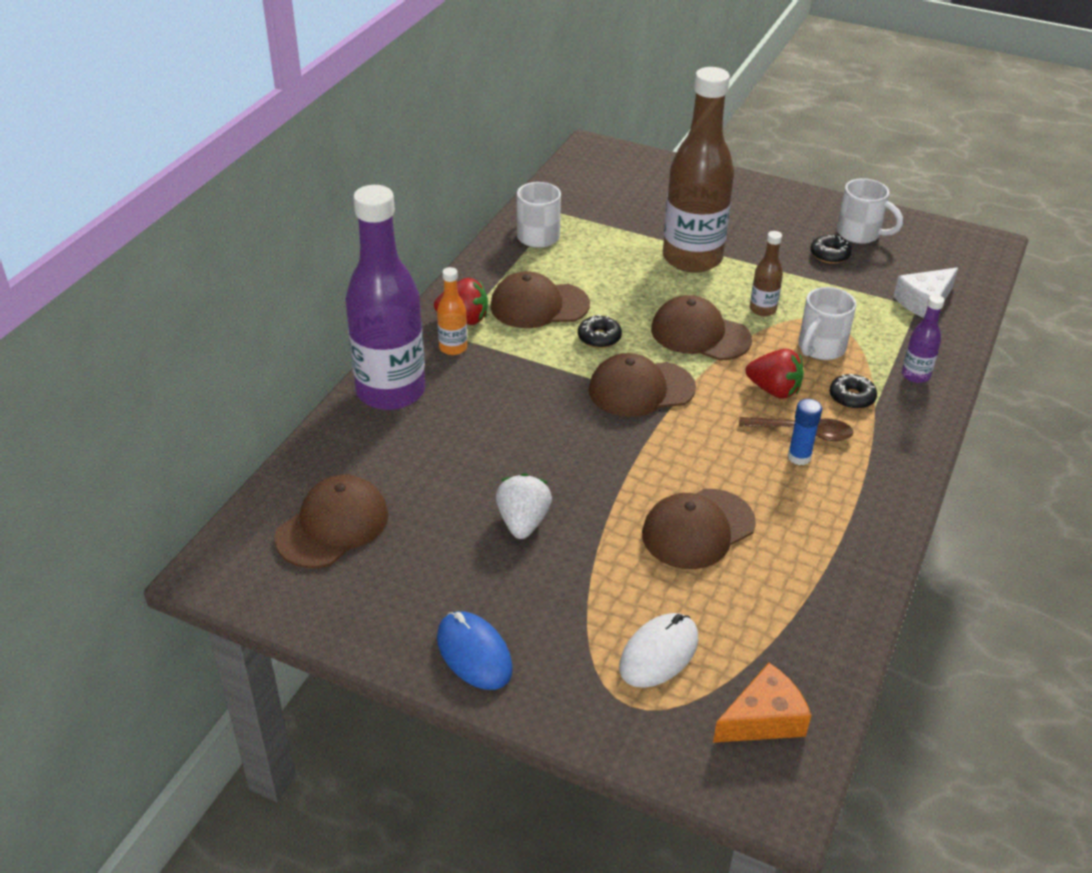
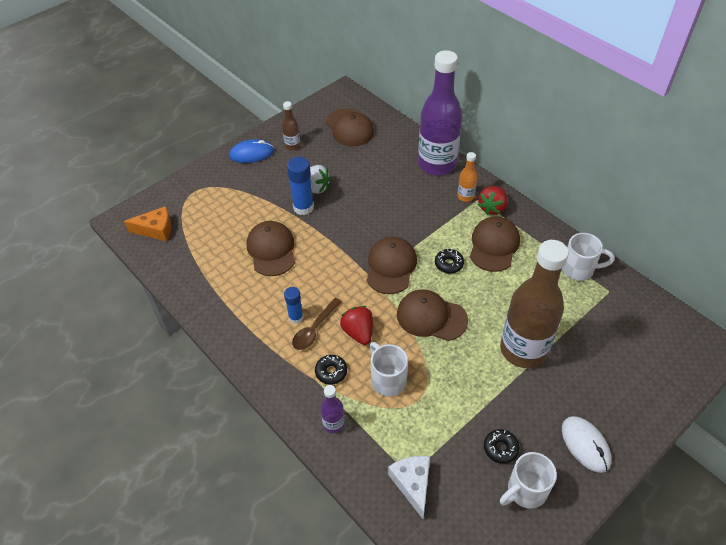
camera: 115 degrees right, 10 degrees up
(579, 522) = (303, 207): none -> blue glue stick
(659, 653) = (211, 209): white mouse -> white mouse (585, 445)
(700, 334) = (431, 317): brown cap -> brown cap turned 120 degrees counterclockwise
(762, 309) = (444, 366): brown bottle -> brown bottle (292, 145)
(763, 719) = (156, 230): orange cheese -> orange cheese turned 90 degrees counterclockwise
(774, 390) = (358, 332): red strawberry -> red strawberry turned 105 degrees clockwise

